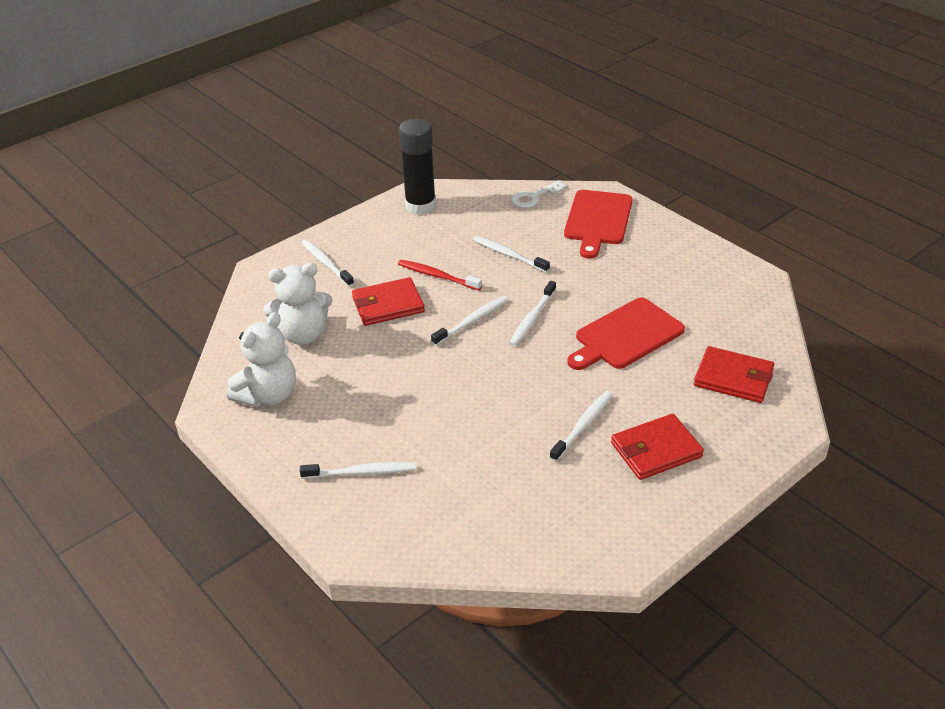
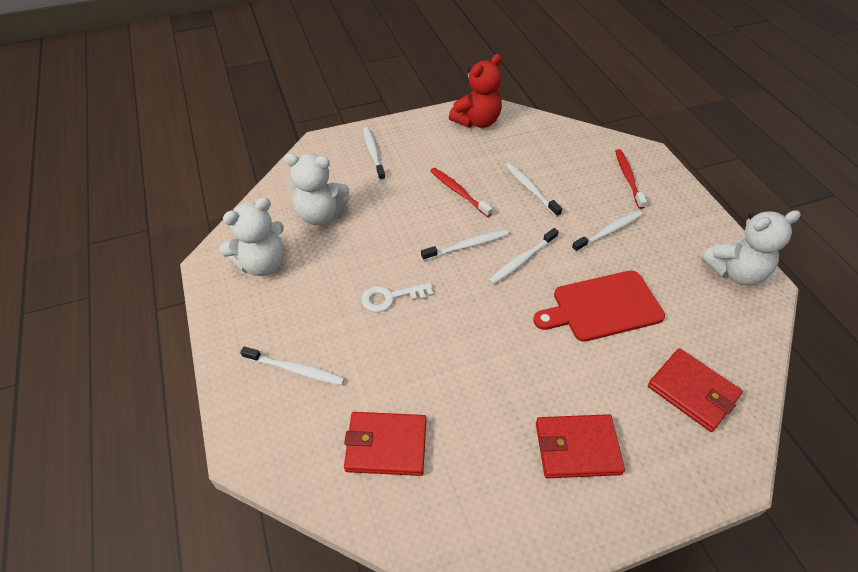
camera: 20 degrees right, 10 degrees up
(388, 305) = (403, 207): red wallet -> red wallet (386, 445)
(420, 206) = (477, 121): black glue stick -> red teddy bear
(534, 197) = (579, 139): white key -> white key (391, 297)
(583, 425) = (518, 392): white toothbrush -> white toothbrush (609, 231)
(598, 220) = (628, 178): red cutting board -> red toothbrush
(730, 274) = (735, 272): none -> white teddy bear

